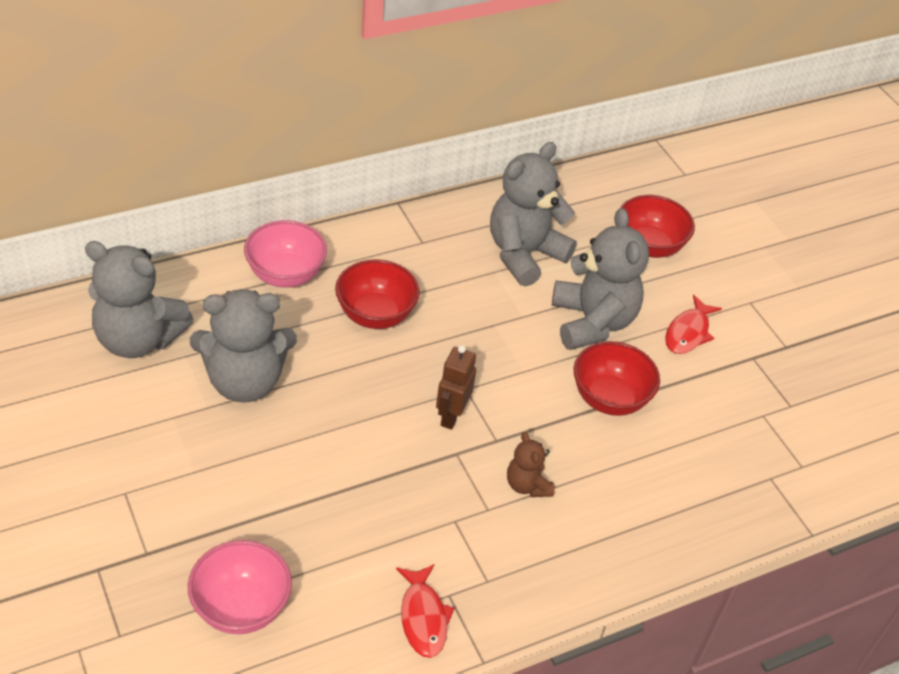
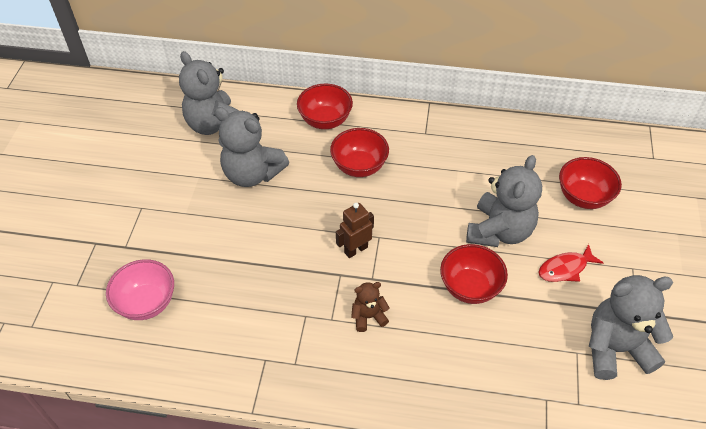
camera: 40 degrees right, 5 degrees up
(285, 275) = (325, 120): pink bowl -> red bowl
(423, 617) = (239, 365): red fish -> none
(524, 254) = (487, 167): grey teddy bear -> grey teddy bear (615, 348)
(527, 485) = (368, 317): brown teddy bear -> brown teddy bear turned 60 degrees clockwise

